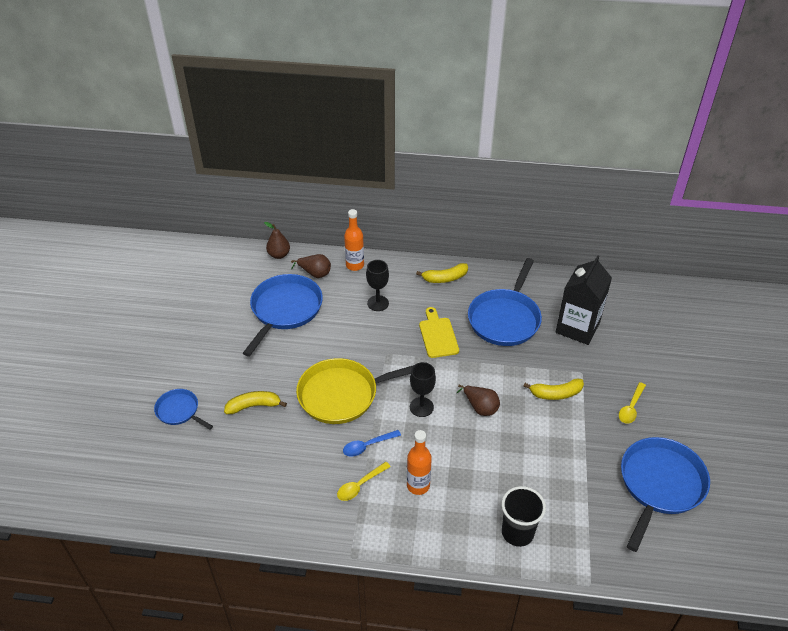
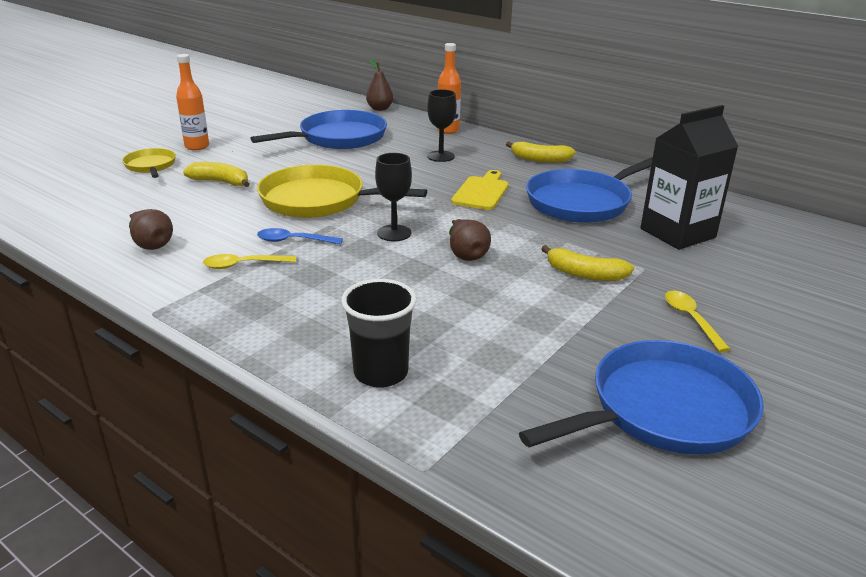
camera: 30 degrees right, 15 degrees down
(179, 411) = (150, 166): blue pan -> yellow pan
(315, 273) = (399, 125): brown pear -> brown pear (151, 244)
(418, 485) = (308, 287): orange bottle -> orange bottle (197, 146)
(631, 407) = (691, 319): yellow spoon -> yellow spoon turned 105 degrees clockwise

